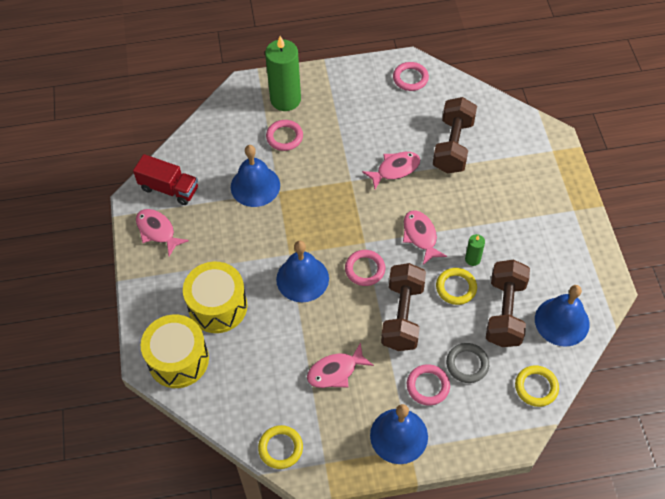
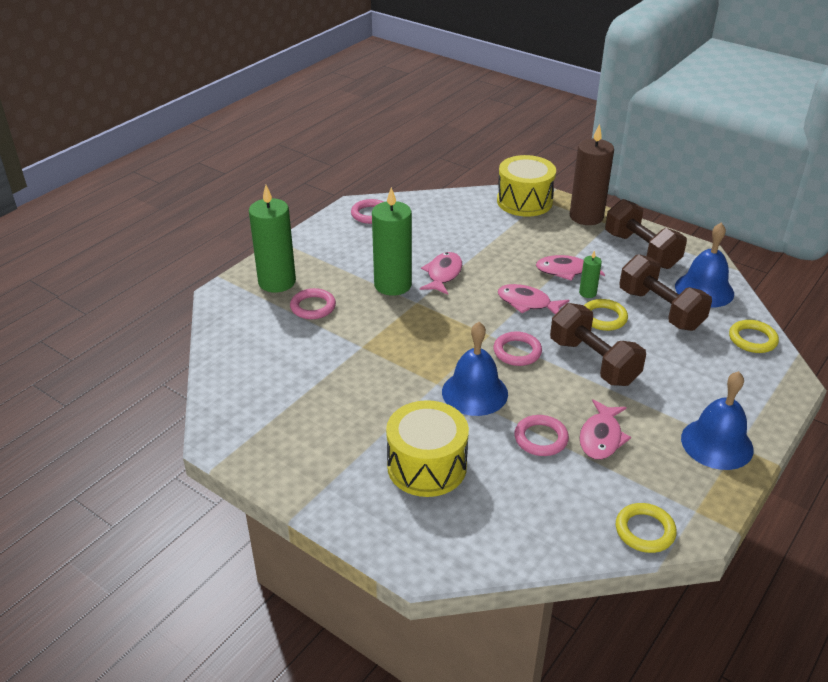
camera: 45 degrees left, 20 degrees down
(157, 231) = (279, 449): pink fish -> pink fish (566, 271)
(169, 188) = (246, 409): red truck -> none
(178, 359) = (449, 537): yellow drum -> yellow drum (524, 201)
(255, 186) = (334, 355): blue bell -> none
(352, 154) = (393, 285): none -> green candle
(428, 386) = (683, 394): pink ring -> pink ring (541, 438)
(453, 146) = (466, 236): brown dumbbell -> brown dumbbell (641, 250)
(467, 364) = (687, 359): grey ring -> none
(565, 190) = (586, 217): none -> brown candle

